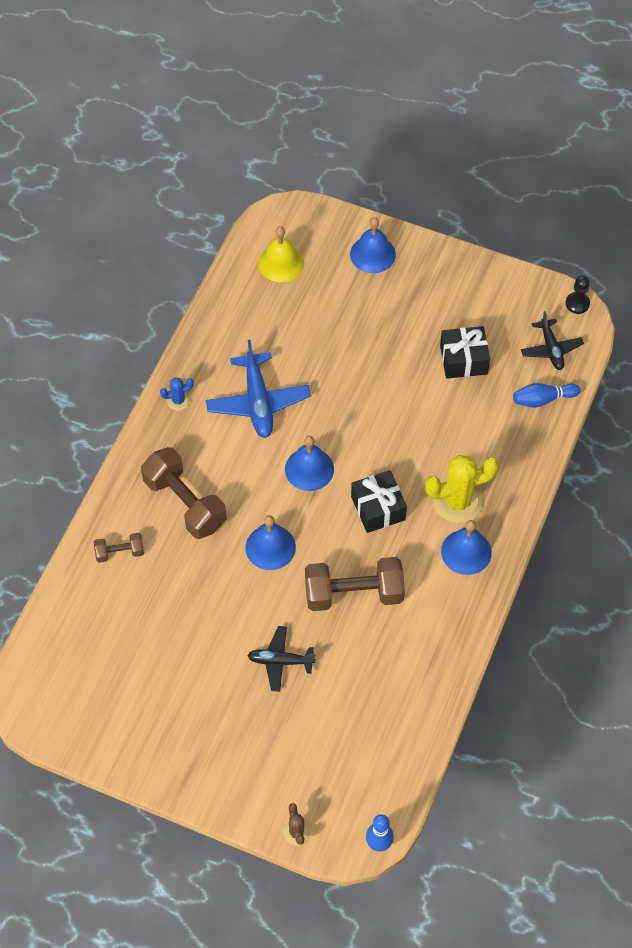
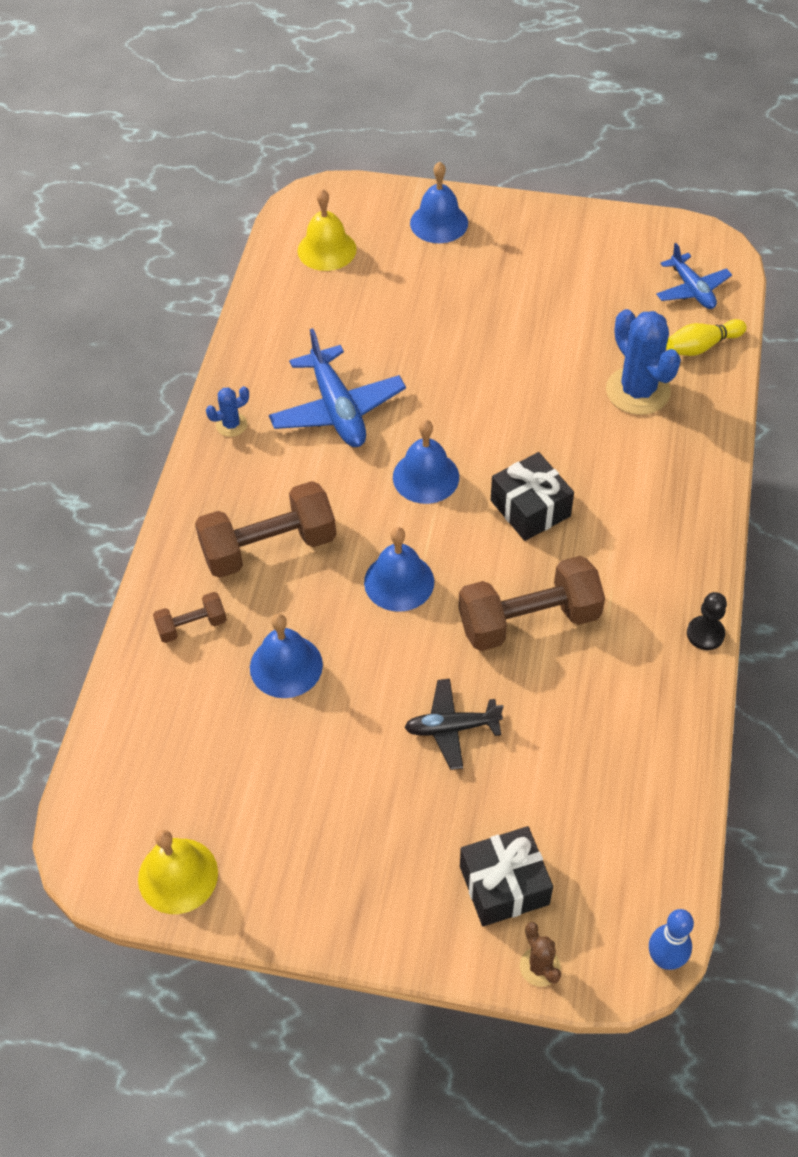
camera: 10 degrees left, 5 degrees down
(77, 726) = (178, 875): none -> yellow bell
(185, 503) = (269, 547): brown dumbbell -> brown dumbbell turned 60 degrees counterclockwise
(457, 501) = (632, 482): yellow cactus -> none
(463, 360) = (587, 318): black gift -> black gift (504, 885)
(466, 552) = (663, 541): blue bell -> blue bell (286, 666)
(483, 428) = (637, 391): none -> blue cactus
(543, 399) = (701, 346): blue bowling pin -> yellow bowling pin
(551, 349) = (692, 289): black plane -> blue plane
(577, 303) = (706, 236): black pawn -> black pawn (705, 634)

